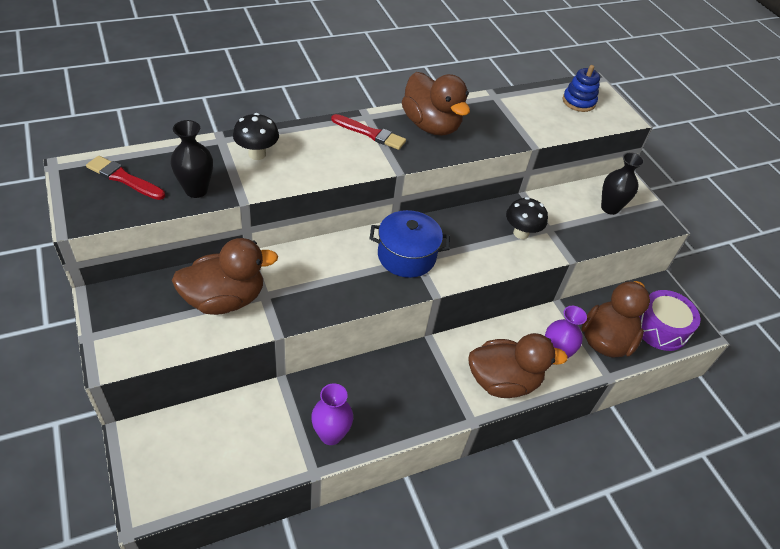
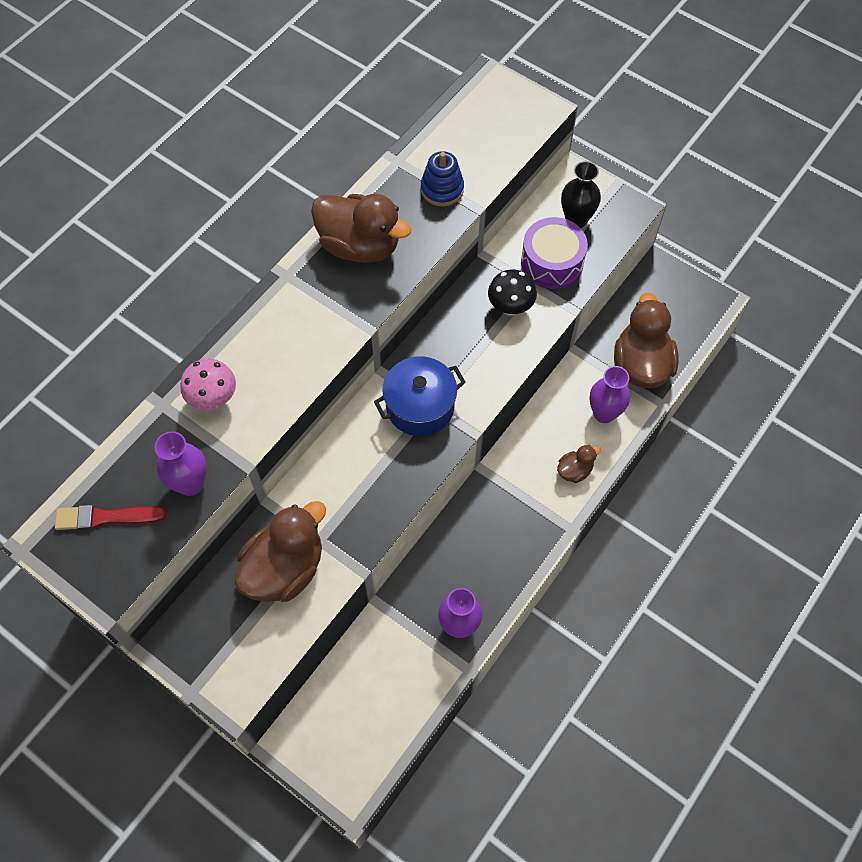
camera: 25 degrees left, 15 degrees up
(196, 190) = (190, 484): black vase -> purple vase
(257, 154) = (213, 399): black mushroom -> pink mushroom
(370, 133) = (306, 297): red brush -> none
(503, 381) = (574, 470): brown duck -> brown duck, size x0.48
(578, 102) = (486, 114): blue stacking toy -> blue stacking toy (442, 189)
(660, 328) = (682, 319): purple drum -> purple drum (552, 262)

